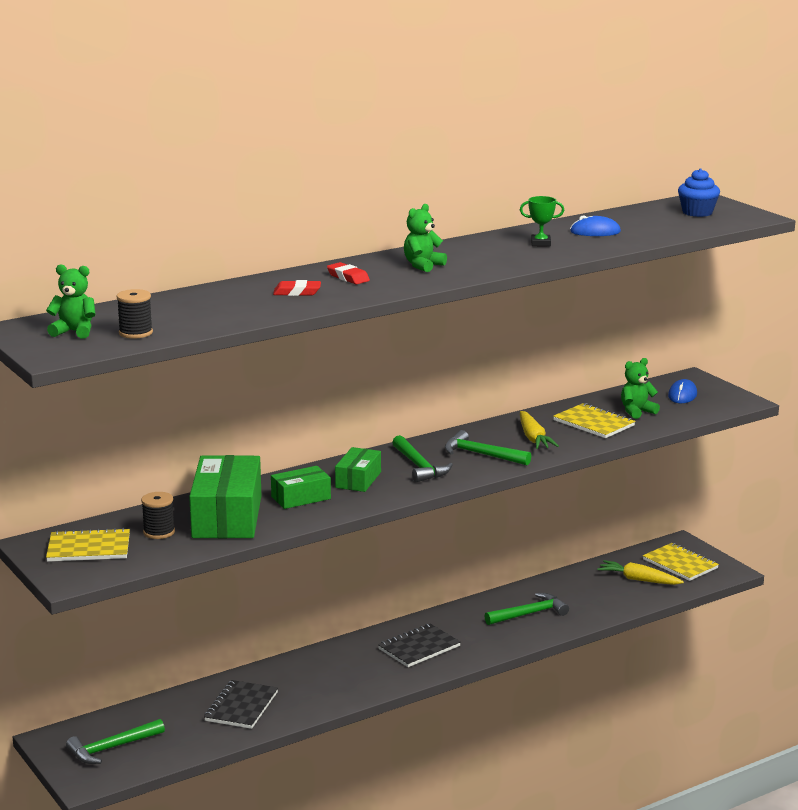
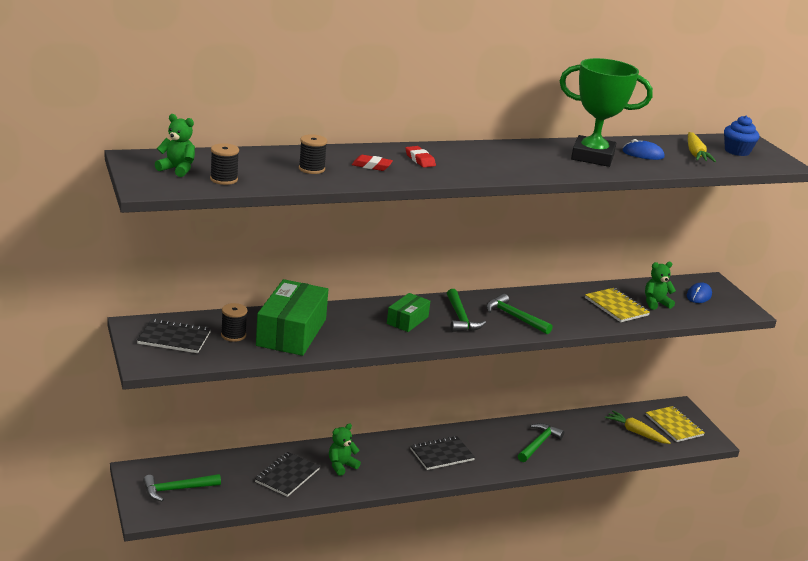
camera: 10 degrees right, 5 degrees up
(89, 548) = (174, 338): yellow notebook -> black notebook
(230, 306) = (311, 169): none -> black spool
(301, 498) = (356, 327): green box -> none
(423, 266) = (486, 160): green teddy bear -> green teddy bear (341, 466)
(529, 614) = (538, 444): green hammer -> green hammer turned 45 degrees counterclockwise
(533, 438) = (562, 310): yellow carrot -> yellow carrot (695, 154)
(540, 243) = (592, 157): green trophy -> green trophy, size x2.46

